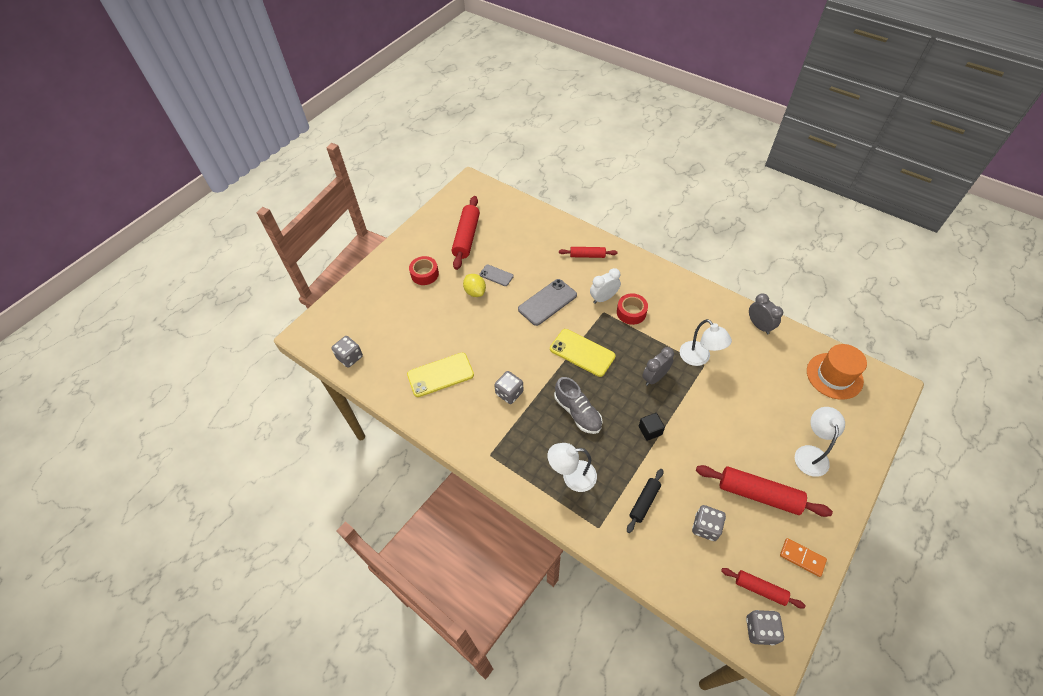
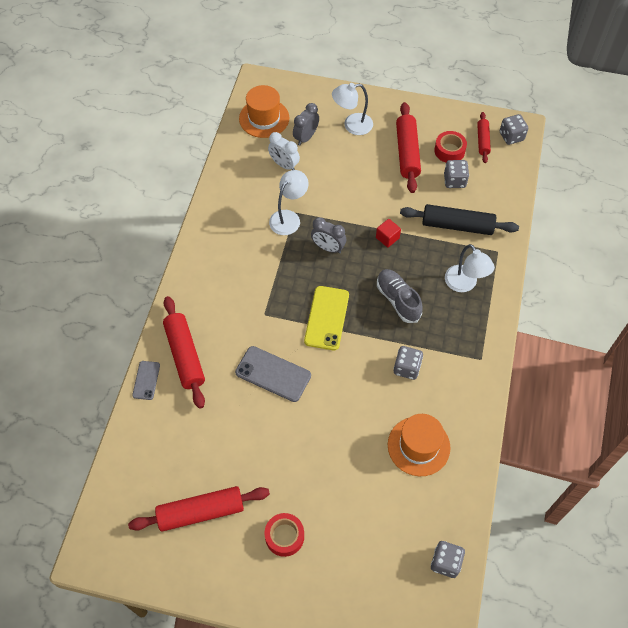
camera: 115 degrees left, 5 degrees up
(440, 375) = (418, 446): yellow phone -> orange hat
(475, 292) = (289, 460): yellow lemon -> none
(496, 275) = (253, 446): grey phone -> grey phone (146, 380)
(578, 412) = (398, 300): grey shoe -> grey shoe turned 60 degrees counterclockwise
(587, 255) = (185, 355): red rolling pin -> red rolling pin, size x1.73
(603, 298) = (245, 319): white clock -> white clock (284, 165)
(631, 312) = (254, 288): red tape -> red tape (449, 151)
(644, 502) = (457, 225): black rolling pin -> black rolling pin, size x1.73
(650, 430) = (387, 238): black cube -> red cube
(759, 326) = (228, 178): grey clock -> grey clock (306, 137)
(802, 557) = (444, 120): orange domino -> none

